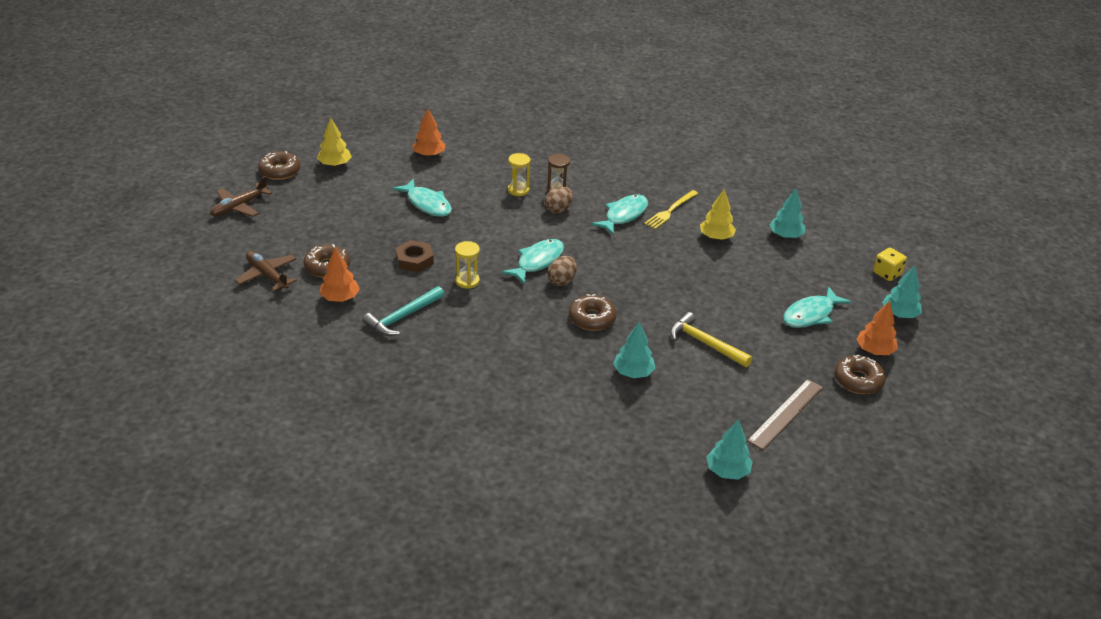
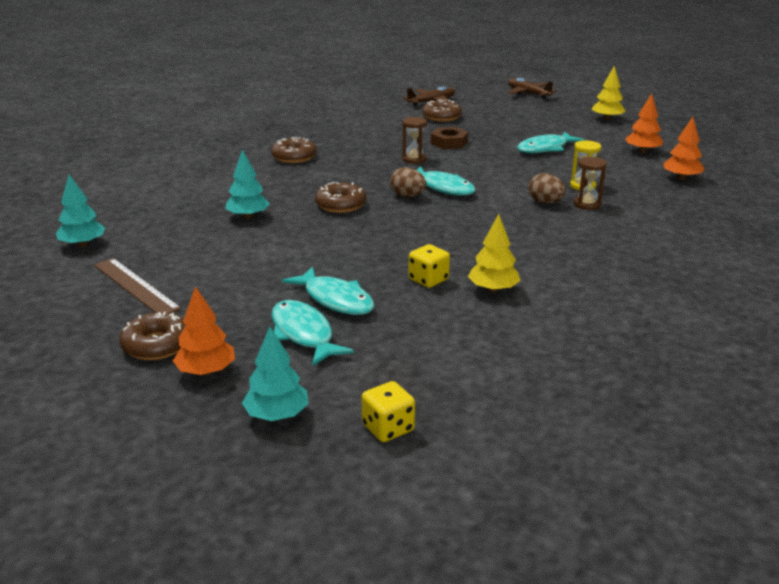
camera: 100 degrees right, 10 degrees down
(280, 171) = (588, 103): brown donut -> brown donut (294, 157)
(340, 298) = (397, 120): orange tree -> orange tree (681, 178)
(402, 317) = (366, 137): turquoise hammer -> none
(467, 281) = (414, 159): yellow hourglass -> brown hourglass
(624, 215) = (539, 236): turquoise fish -> turquoise fish (335, 300)
(670, 211) = (555, 266): yellow fork -> none
(705, 343) = (277, 256): yellow hammer -> none
(713, 265) = (428, 280): none -> yellow dice
(785, 236) = (499, 346): turquoise tree -> none

